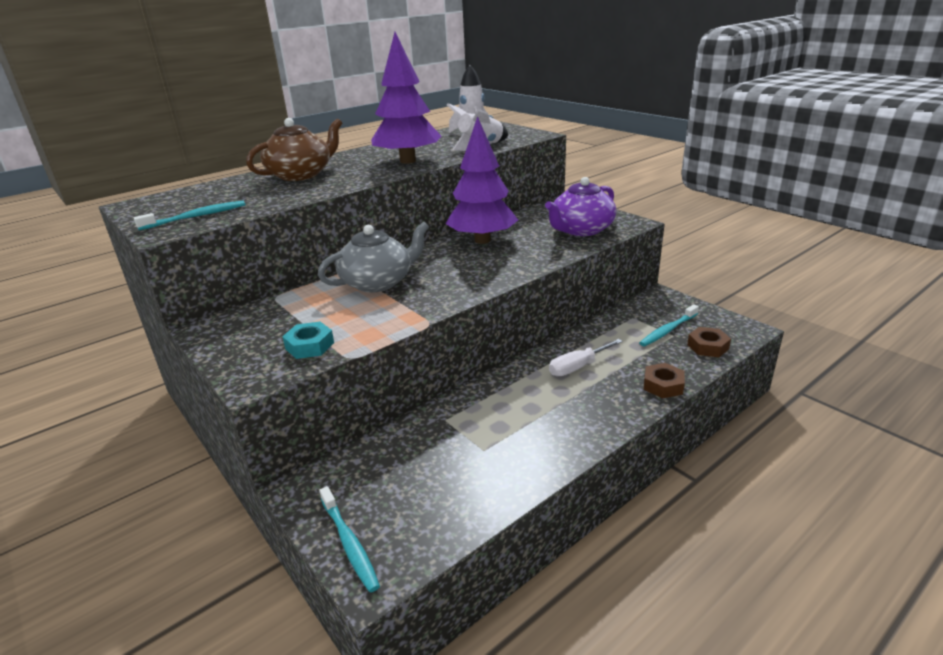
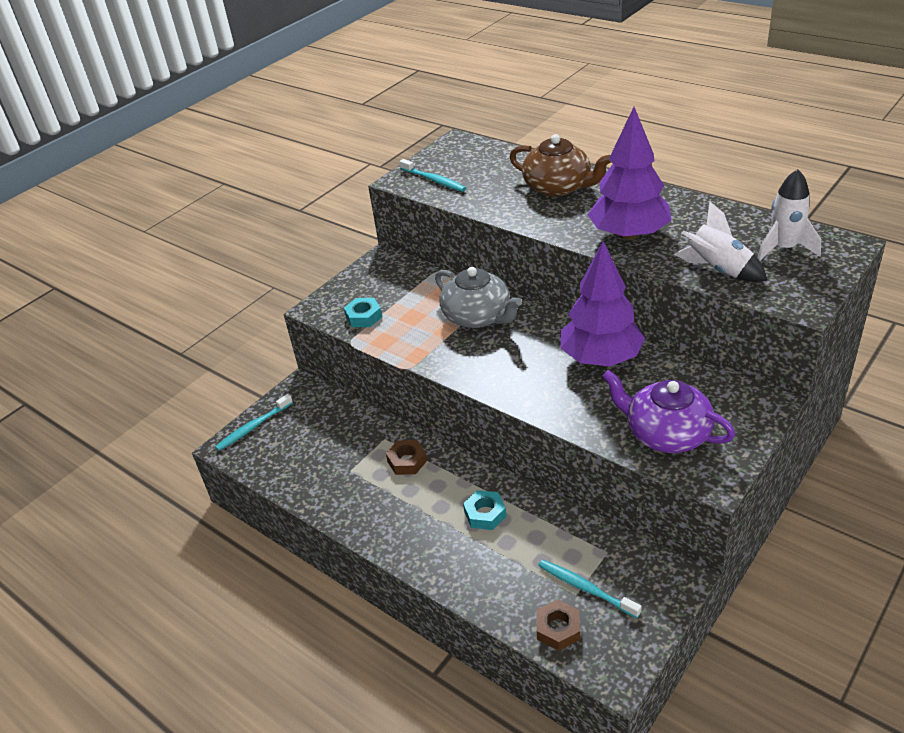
camera: 80 degrees right, 10 degrees up
(578, 367) = (485, 514): white screwdriver -> turquoise nut
(663, 385) = (466, 587): brown nut -> brown nut (407, 461)

